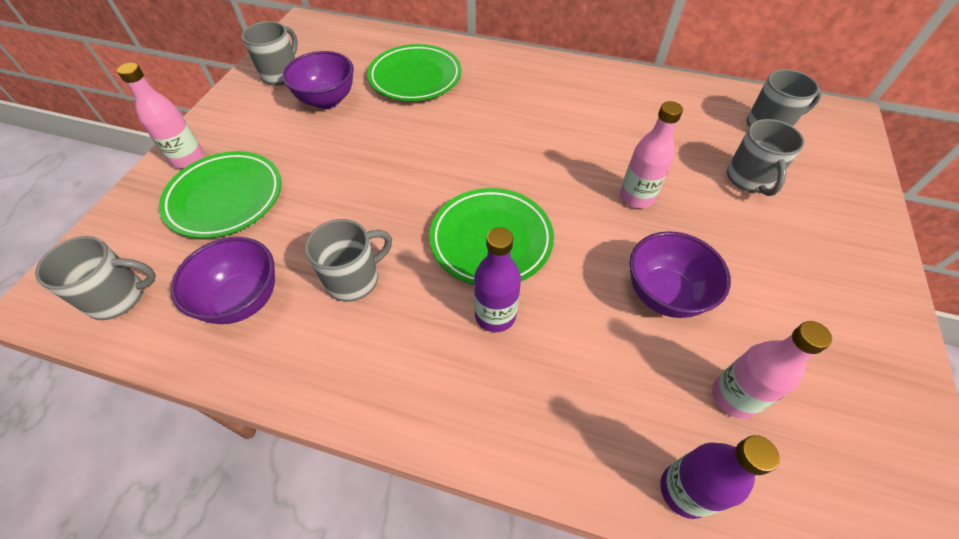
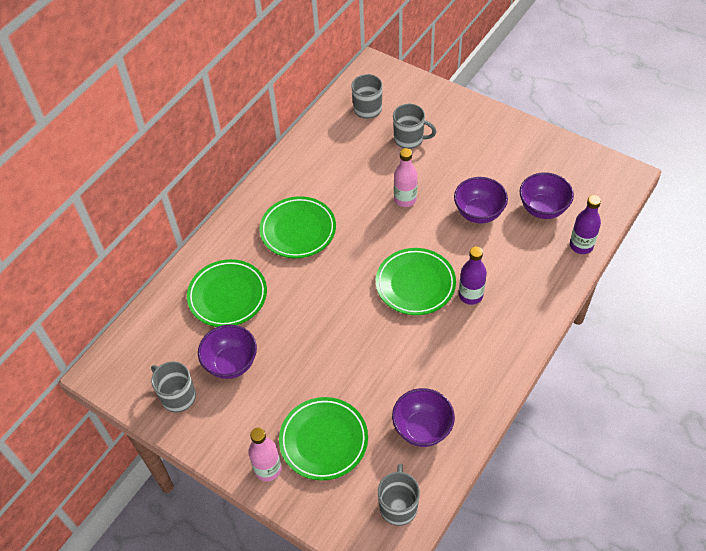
camera: 70 degrees left, 0 degrees up
(354, 279) = (424, 364): grey mug -> none
(529, 108) = (298, 230): none -> green plate
(734, 397) = (543, 209): pink bottle -> purple bowl

